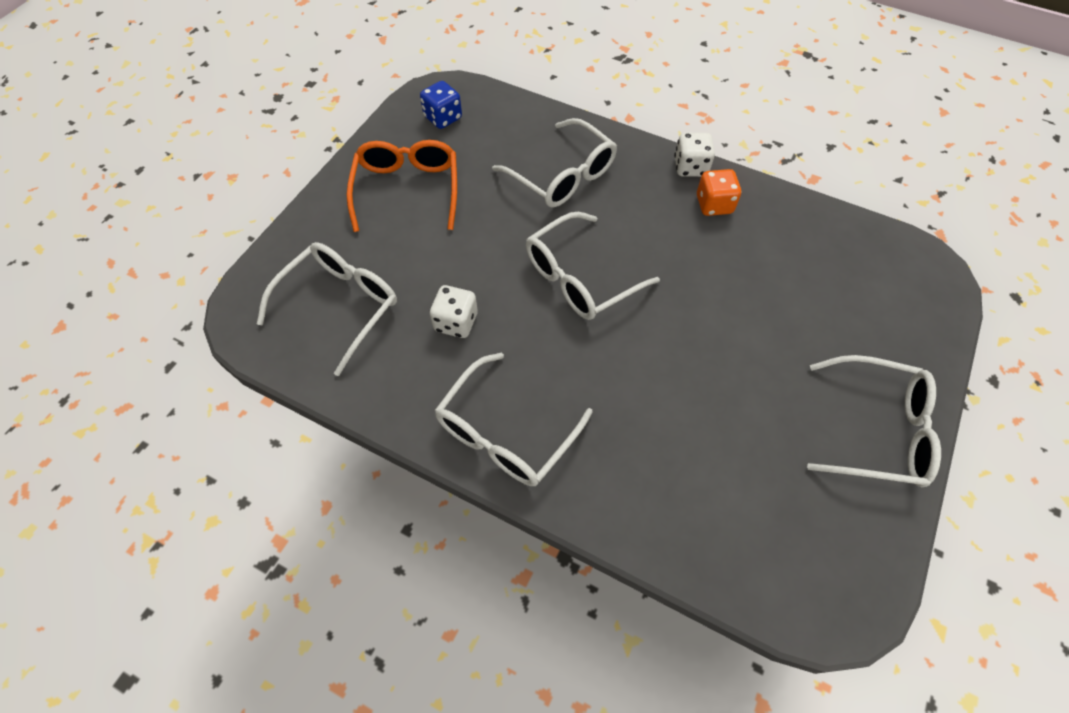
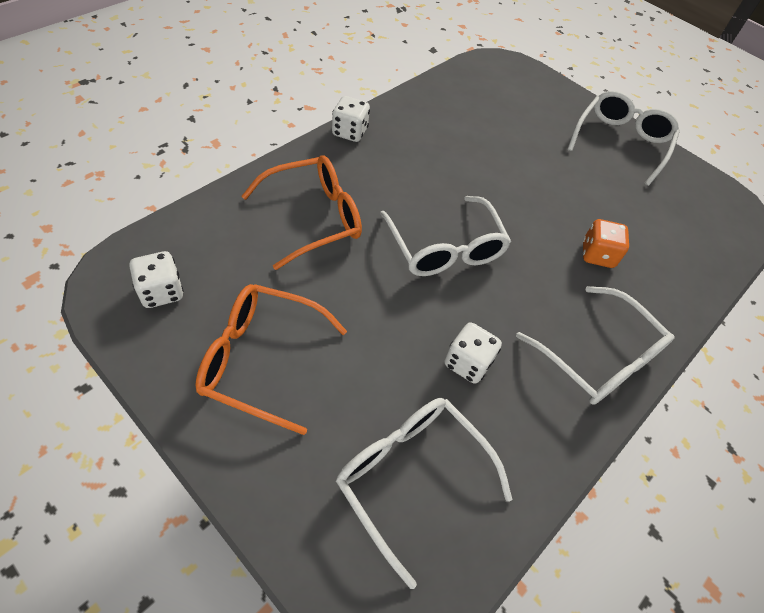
camera: 80 degrees left, 5 degrees down
(443, 118) = (161, 292): blue dice -> white dice
(562, 175) = (313, 218): white glasses -> orange glasses
(714, 205) = (398, 136): orange dice -> orange dice (597, 255)

